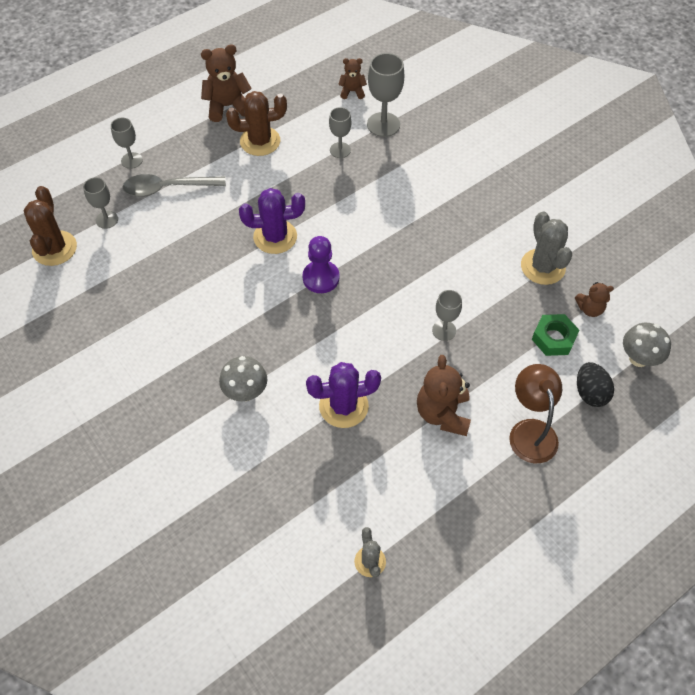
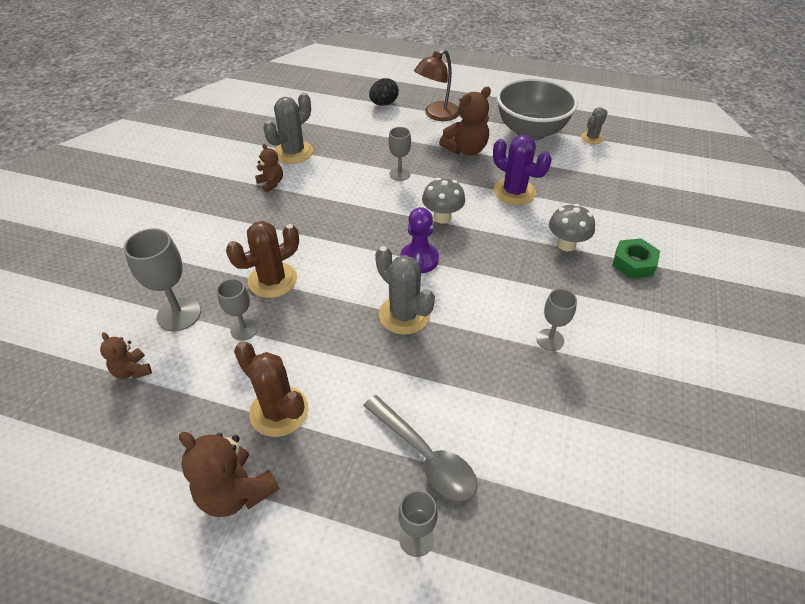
camera: 125 degrees left, 10 degrees down
(54, 248) = (613, 510): brown cactus -> brown cactus (272, 280)
(107, 220) = (524, 486): grey goblet -> grey goblet (550, 340)
(275, 237) = (404, 315): purple cactus -> grey cactus
(429, 504) = (530, 131): none -> grey bowl
(553, 338) = (355, 128): green nut -> green nut (633, 263)
(590, 309) = (314, 122): brown teddy bear -> brown teddy bear (271, 183)
(638, 358) = (337, 95): grey mushroom -> grey mushroom (442, 217)

